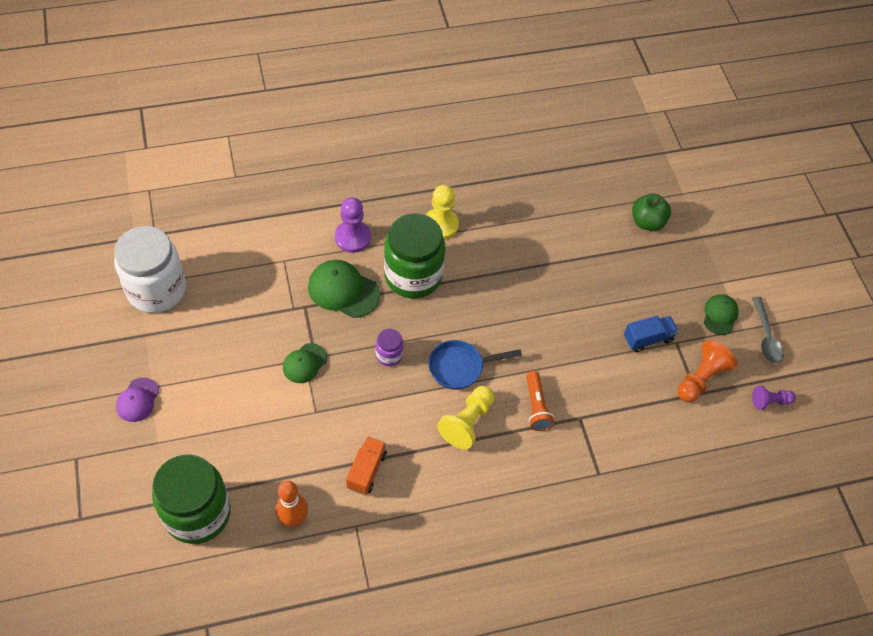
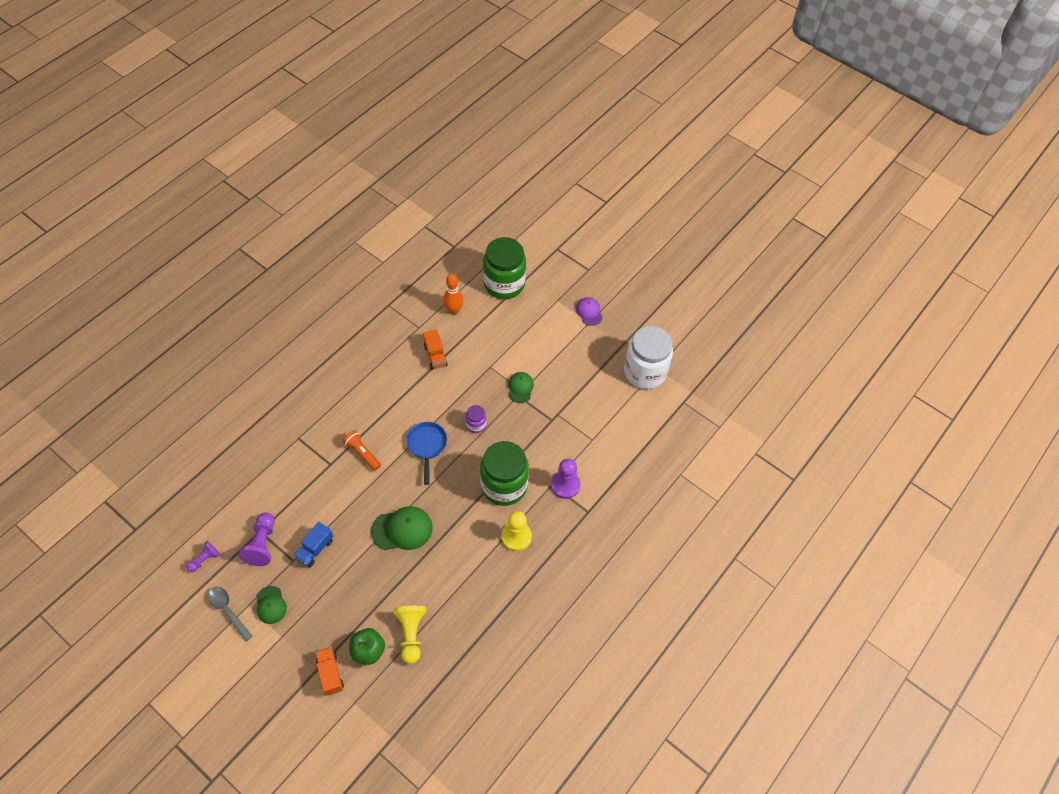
camera: 145 degrees right, 0 degrees up
(343, 290) = (538, 445): green cap -> green cap (402, 529)
(460, 367) = (427, 446): blue pan -> blue pan turned 45 degrees counterclockwise
(467, 422) = (398, 417): yellow pawn -> yellow pawn (411, 634)
(692, 226) = (330, 674): none -> orange truck
(701, 378) = (262, 544): orange pawn -> purple pawn

